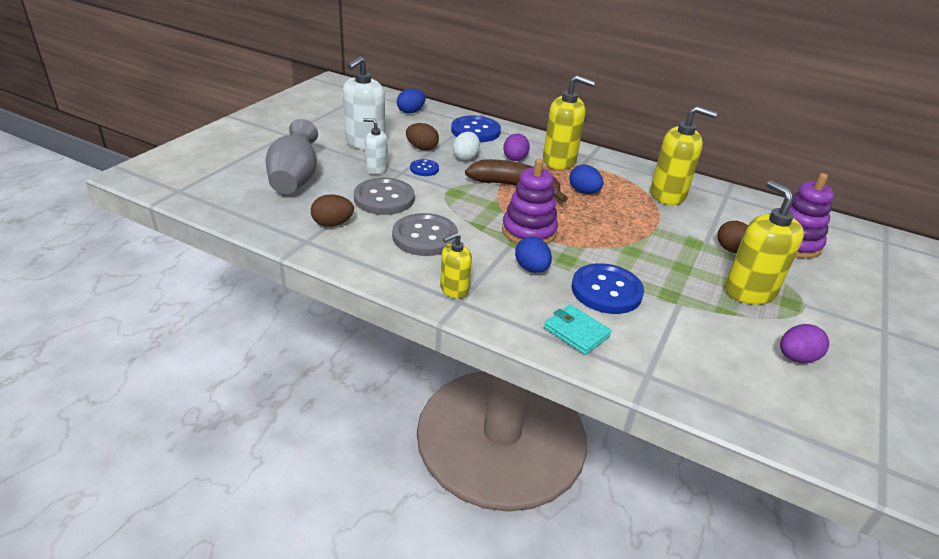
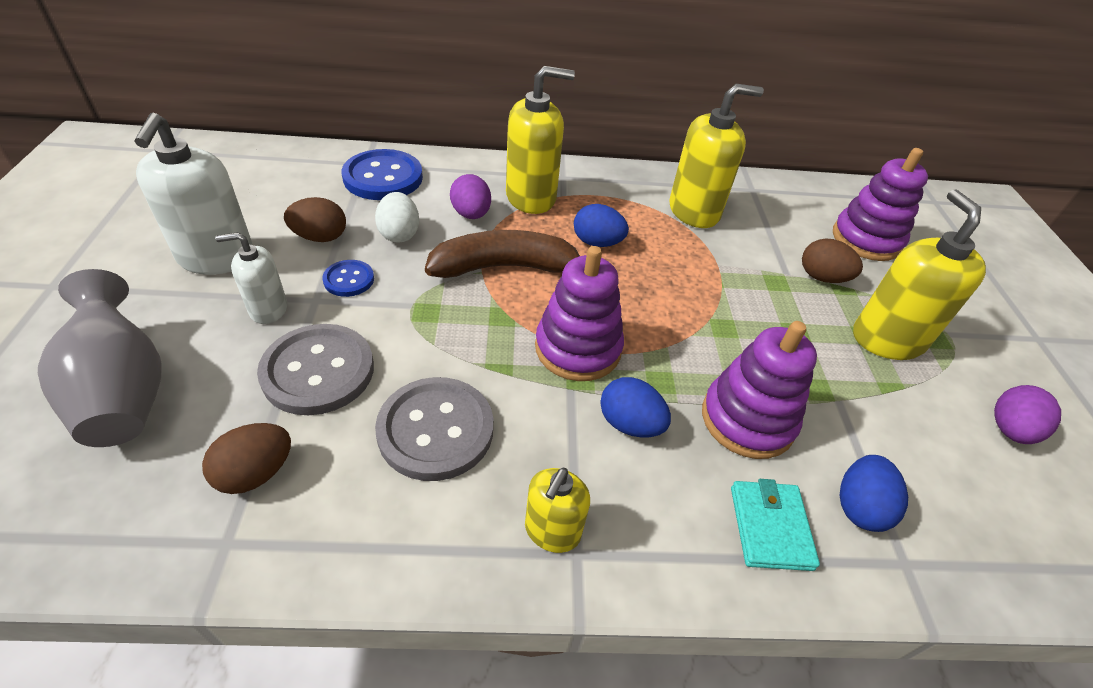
camera: 30 degrees left, 10 degrees up
(411, 112) = (260, 168): blue egg -> blue egg (859, 507)
(576, 332) = (770, 527): turquoise wallet -> turquoise wallet turned 75 degrees clockwise
(606, 291) = (747, 419): blue button -> purple stacking toy
(749, 291) = (887, 339): yellow soap dispenser -> yellow soap dispenser turned 45 degrees clockwise

